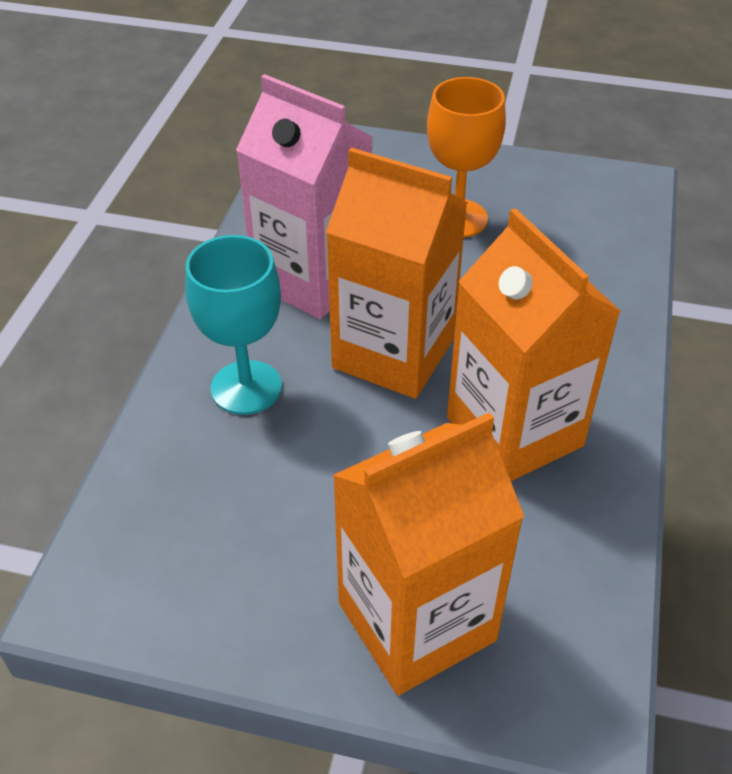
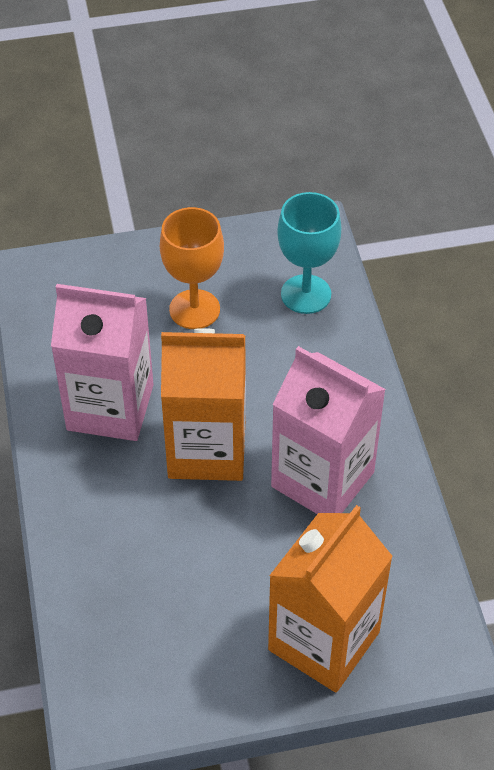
camera: 25 degrees left, 5 degrees up
(246, 387) = (113, 519): turquoise goblet -> turquoise goblet (306, 294)
(514, 432) = (322, 479): orange carton -> pink carton

